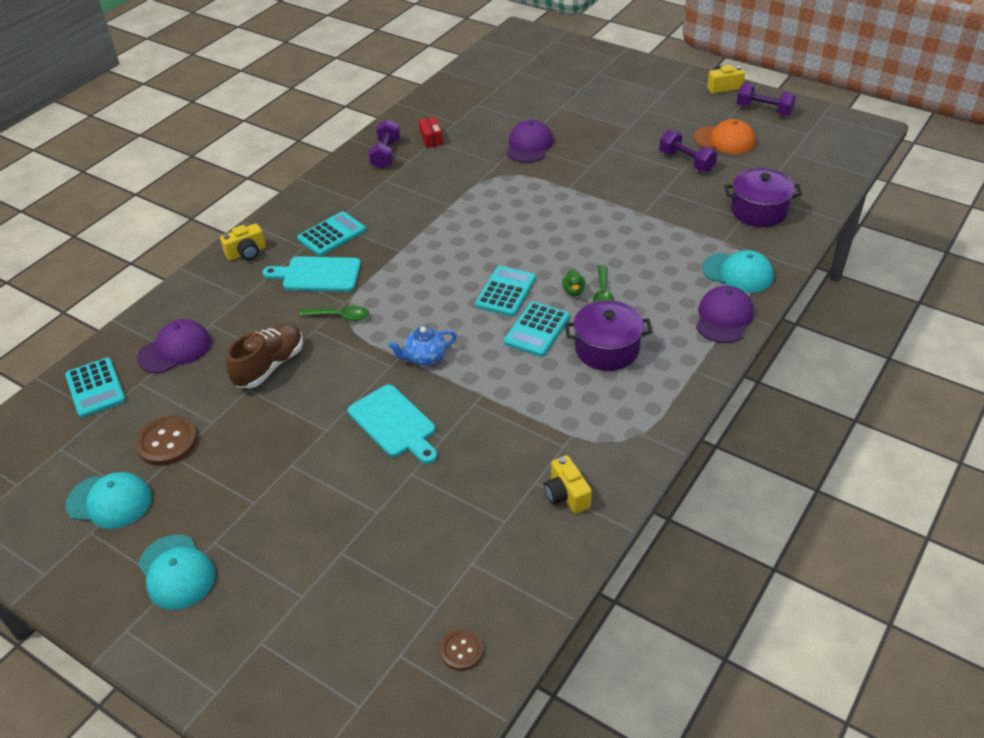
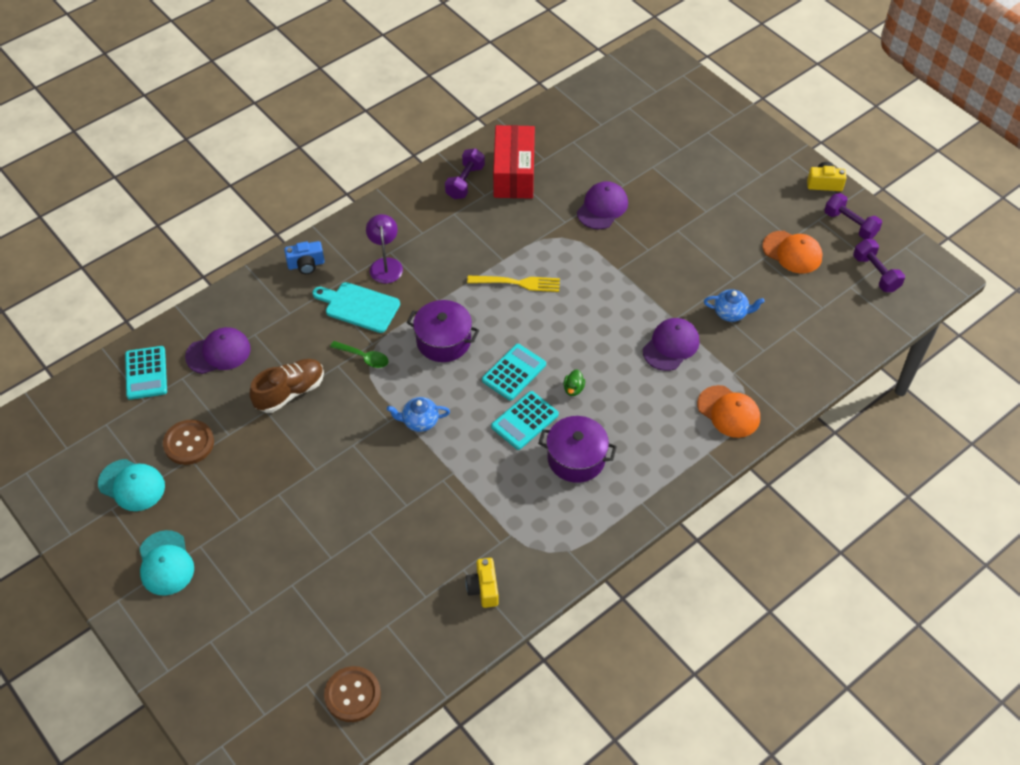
camera: 15 degrees right, 10 degrees up
(246, 253) = (306, 265): yellow camera -> blue camera
(332, 234) = (385, 265): turquoise calculator -> purple lamp
(394, 424) = (371, 480): turquoise cutting board -> none
(431, 139) = (514, 174): red box -> red box, size x2.30
(462, 651) = (352, 695): brown button -> brown button, size x1.67
(474, 219) = (517, 283): none -> yellow fork
(602, 294) = (597, 399): green spoon -> none
(686, 161) = (743, 269): purple dumbbell -> purple dumbbell (875, 273)
(694, 196) = (731, 313): none -> blue teapot
(724, 317) = (693, 456): purple cap -> purple cap (671, 346)
(738, 273) = (728, 412): turquoise cap -> orange cap
(759, 211) = (783, 347): purple pot -> purple pot (443, 341)

